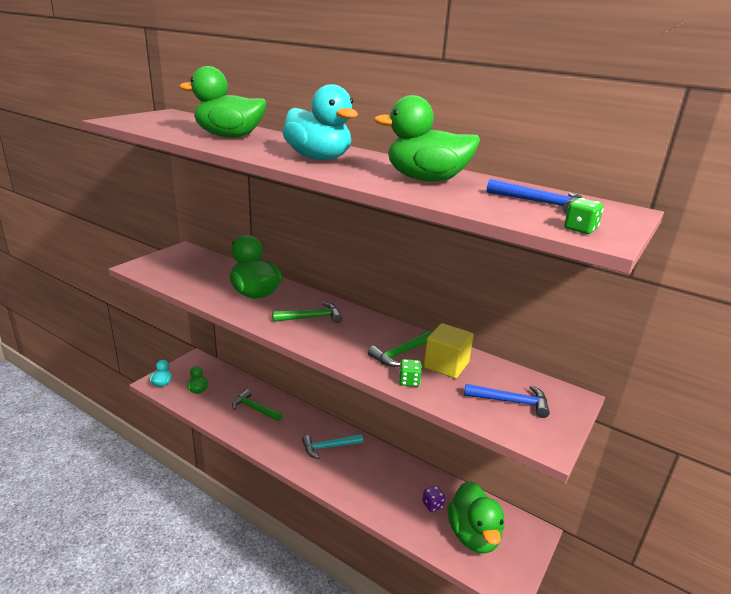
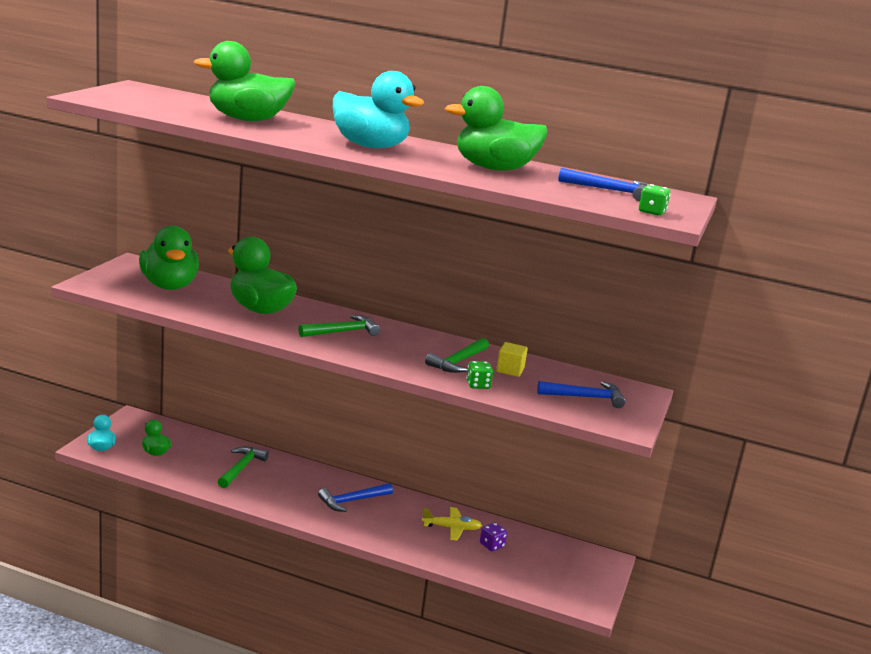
camera: 15 degrees left, 5 degrees down
(254, 408) = (241, 468): green hammer -> green hammer turned 90 degrees clockwise
(328, 447) = (352, 501): turquoise hammer -> blue hammer
(402, 483) = (452, 528): none -> yellow plane
(446, 365) = (510, 370): yellow cube -> yellow cube, size x0.62
(473, 535) = (543, 568): green duck -> green duck (169, 286)

